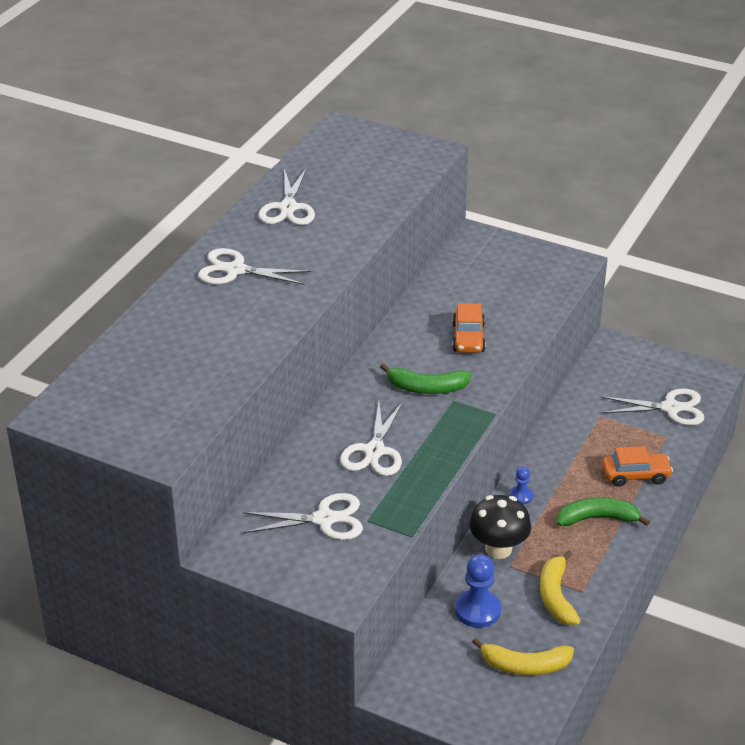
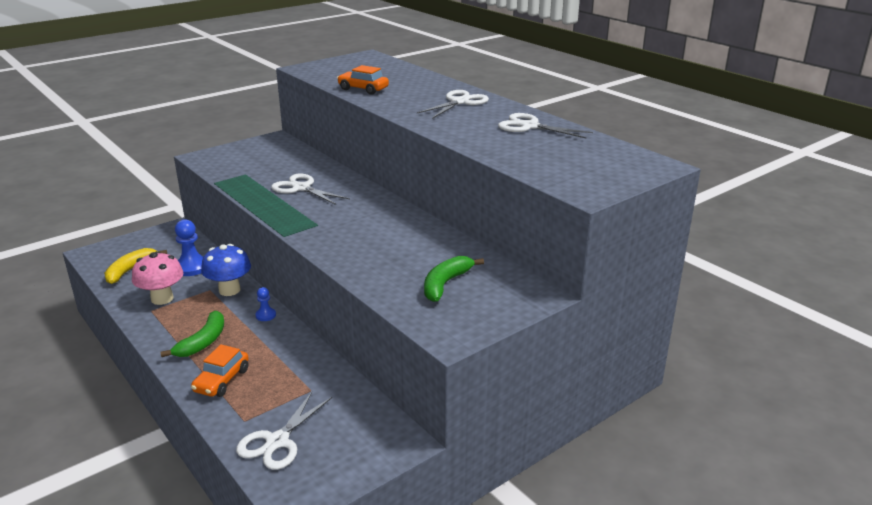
camera: 115 degrees right, 10 degrees down
(324, 519) = (263, 164): white scissors -> none
(426, 388) = (343, 218): green banana -> green banana (445, 284)
(468, 338) = (385, 249): orange car -> orange car (363, 89)
(498, 549) = (229, 290): black mushroom -> blue mushroom
(556, 596) = (162, 298): yellow banana -> pink mushroom

